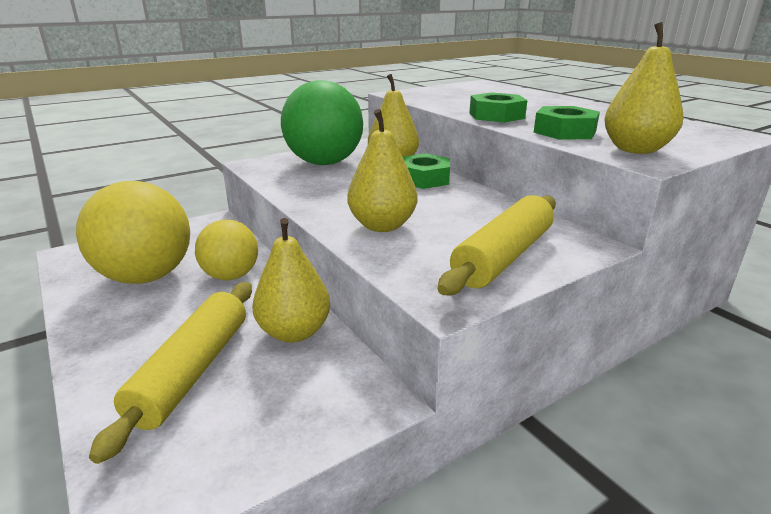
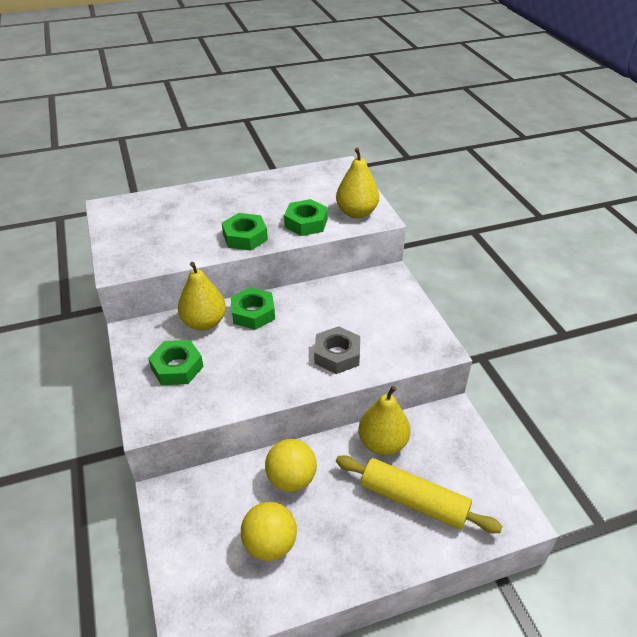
camera: 75 degrees left, 15 degrees up
(146, 276) = (270, 544): yellow ball -> yellow ball, size x0.61
(324, 163) = (177, 367): green ball -> green nut
(382, 226) = (337, 355): yellow pear -> grey nut
(503, 257) = (397, 313): yellow rolling pin -> none

